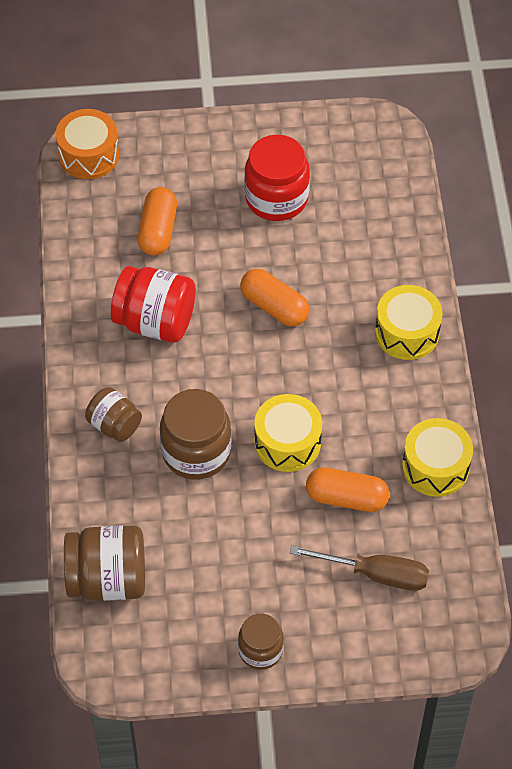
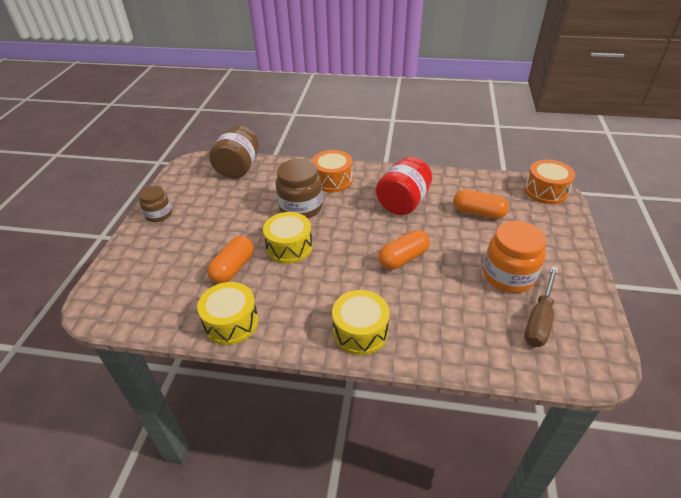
camera: 105 degrees right, 15 degrees down
(114, 425) = (332, 180): brown jar -> orange drum
(276, 198) = (508, 276): red jar -> orange jar
(376, 574) = (170, 272): brown screwdriver -> brown screwdriver (539, 319)

